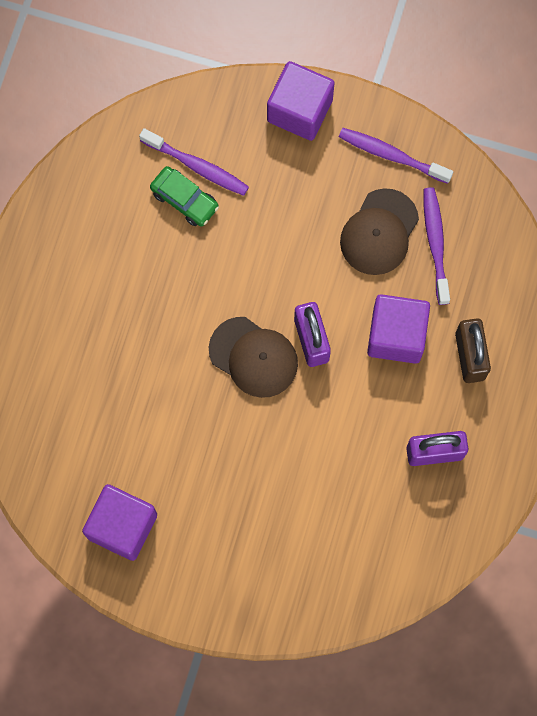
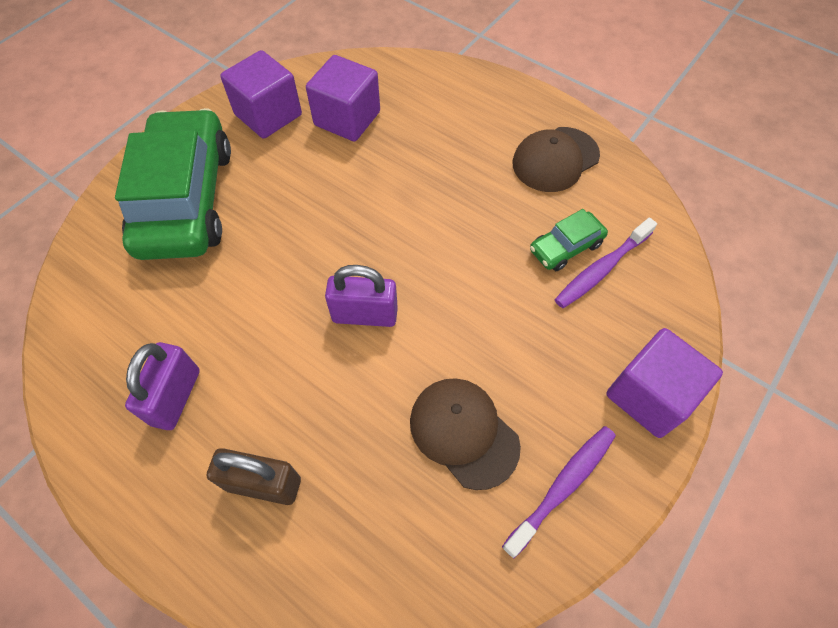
camera: 110 degrees right, 15 degrees down
(253, 357) = (371, 256): brown cap -> brown cap (555, 159)
(253, 550) = (186, 199): none -> green car
(396, 335) = (329, 405): purple cube -> purple cube (347, 118)
(435, 243) = (425, 498): purple toothbrush -> none

